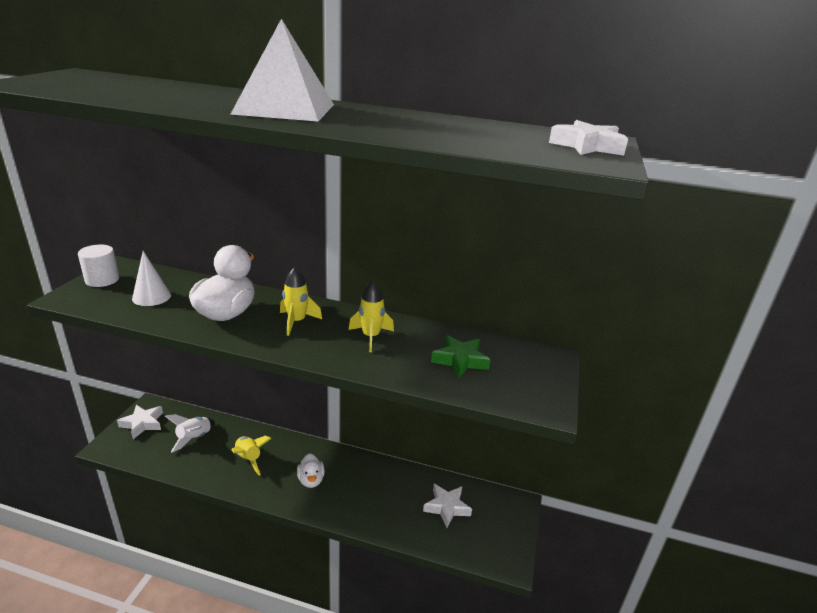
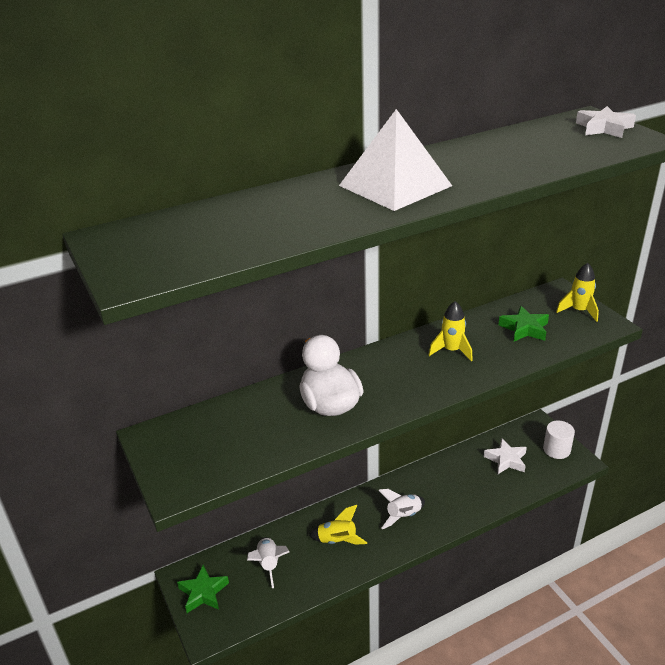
camera: 40 degrees left, 5 degrees up
(102, 280) = (166, 455): white cylinder -> white cylinder (556, 449)
(142, 423) = (203, 592): white star -> green star
(151, 297) = (244, 436): white cone -> none
(297, 322) = (388, 375): yellow rocket -> yellow rocket (578, 311)
(311, 480) = (403, 516): white duck -> white rocket

